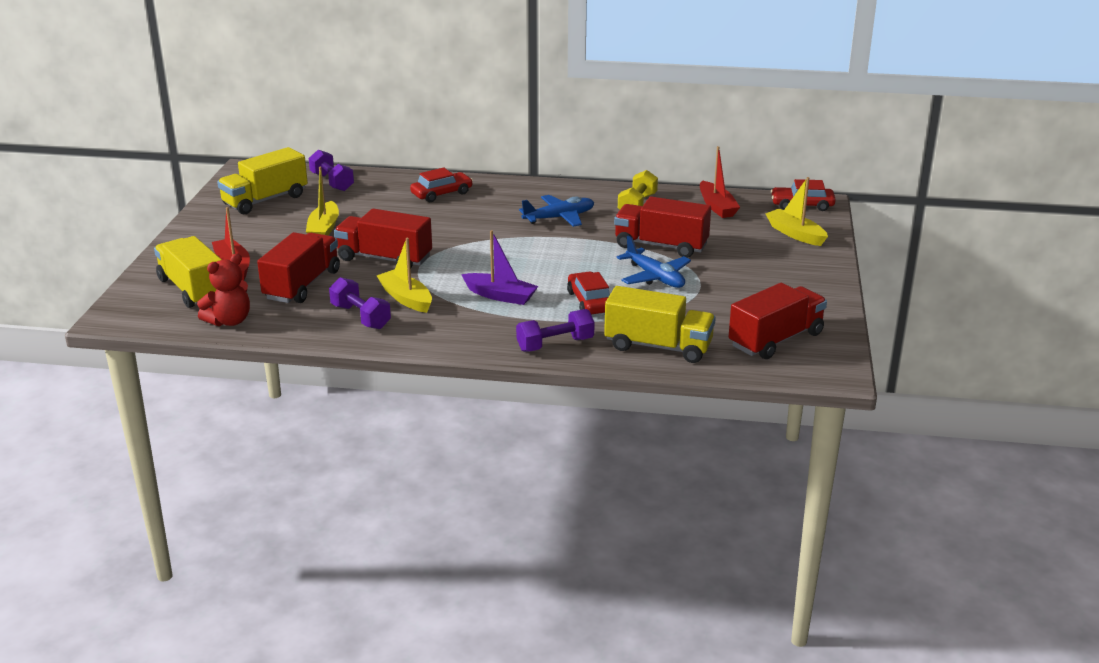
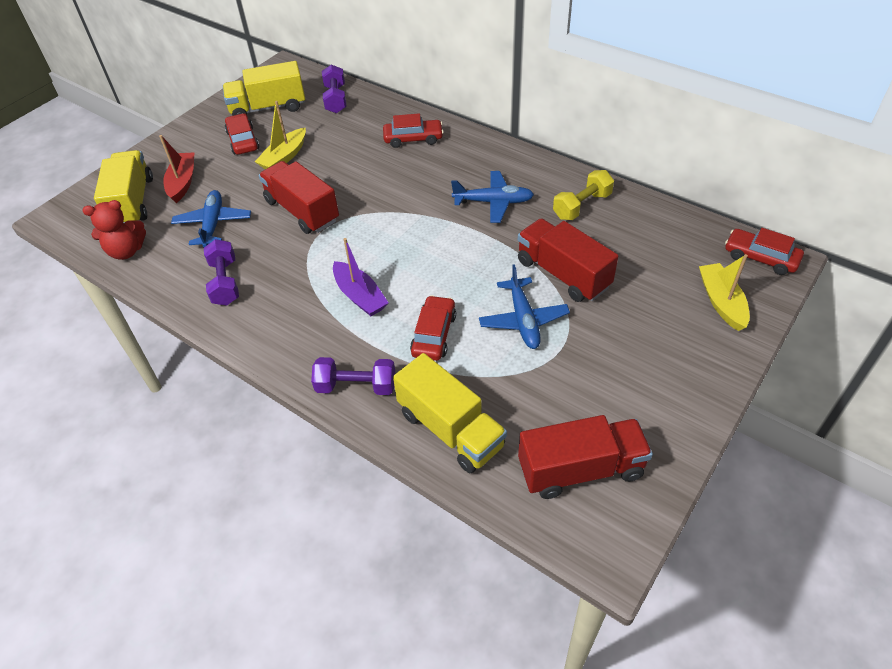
camera: 30 degrees right, 20 degrees up
(265, 226) = (243, 141): none -> red car
(302, 285) = (213, 224): red truck -> blue plane
(406, 298) = (279, 271): yellow boat -> none
(717, 207) = (663, 232): red boat -> none

